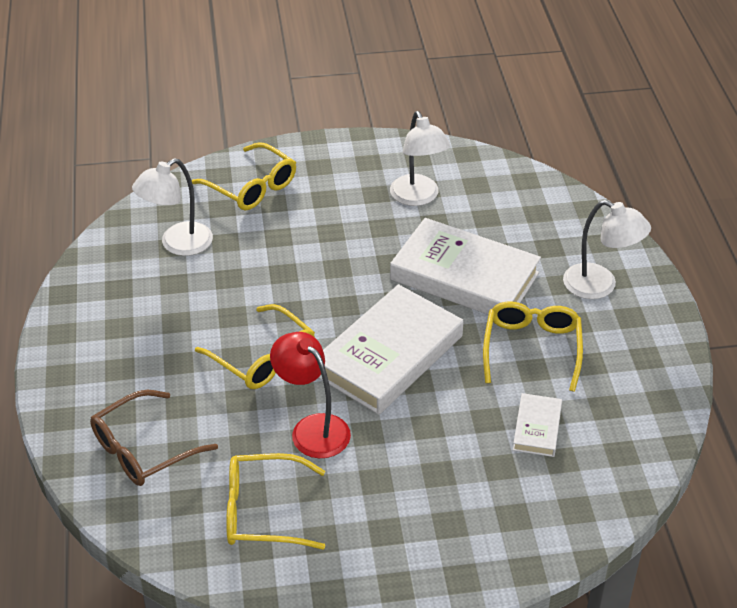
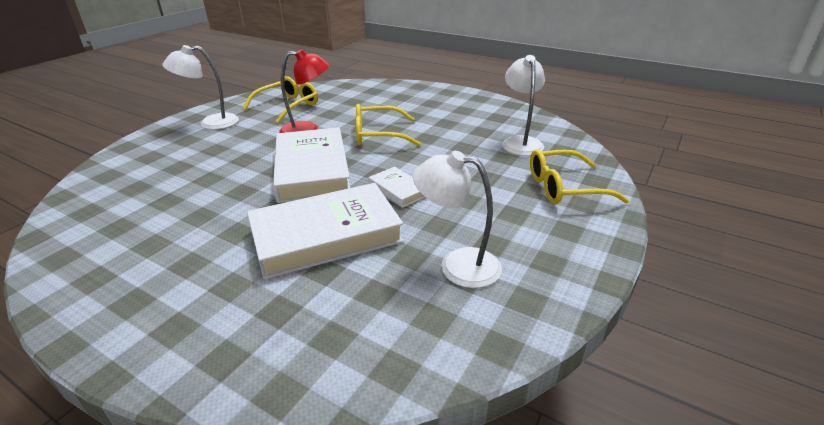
camera: 130 degrees right, 10 degrees down
(144, 449) = (369, 95): brown glasses -> none
(532, 349) = (212, 225): yellow glasses -> none
(537, 428) = (166, 191): white book -> white book (398, 190)
(600, 286) = (187, 309): white lamp -> white lamp (211, 123)

